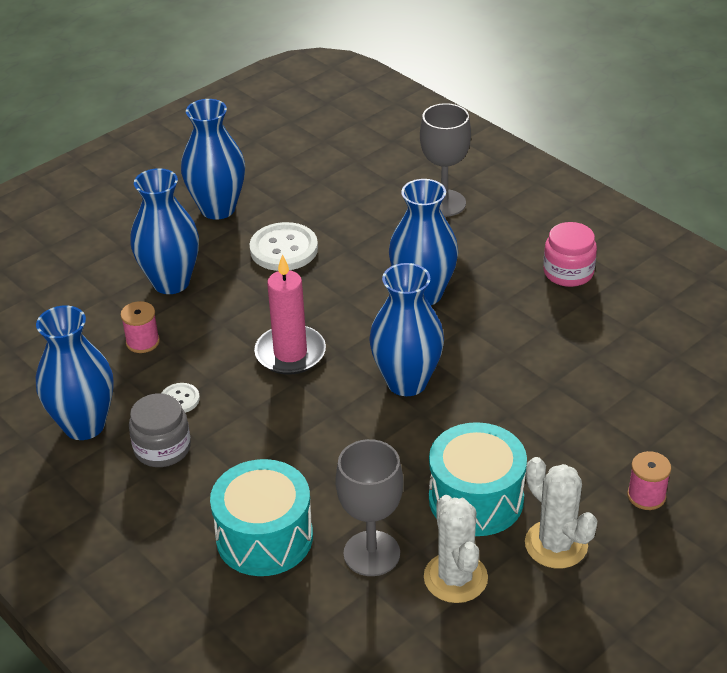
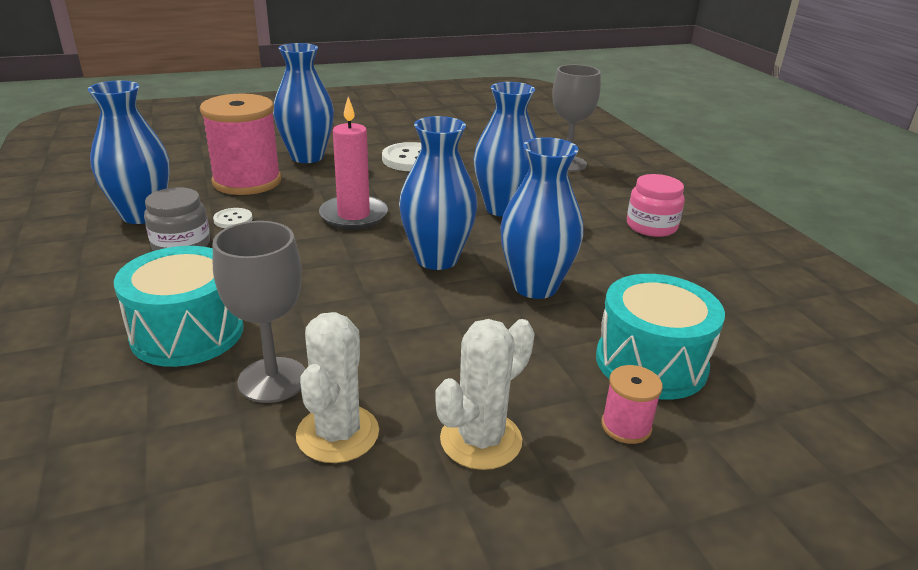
camera: 20 degrees right, 10 degrees down
(142, 342) = (247, 181): pink spool -> pink spool, size x2.23
(218, 209) = (384, 130): blue vase -> blue vase (535, 286)
(476, 499) = (424, 367): turquoise drum -> turquoise drum (651, 362)
(556, 544) = (481, 440): white cactus -> white cactus turned 60 degrees clockwise

